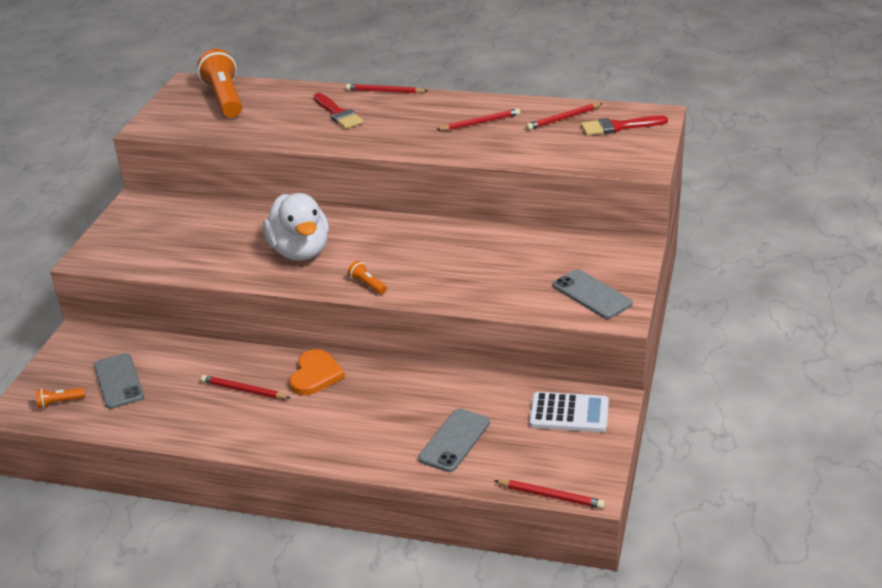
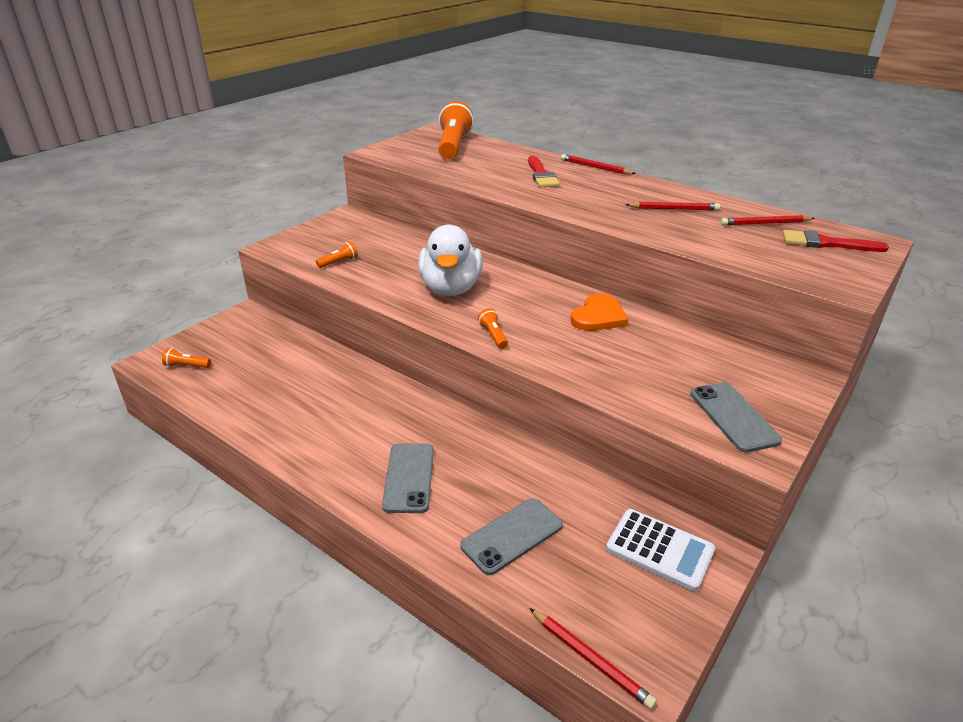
camera: 20 degrees right, 0 degrees up
(118, 381) = (246, 362): grey phone -> grey phone (409, 477)
(170, 255) = (339, 262): none -> orange flashlight
(244, 390) = (341, 405): red pencil -> none
(315, 375) = (415, 412): orange heart -> orange heart (598, 316)

